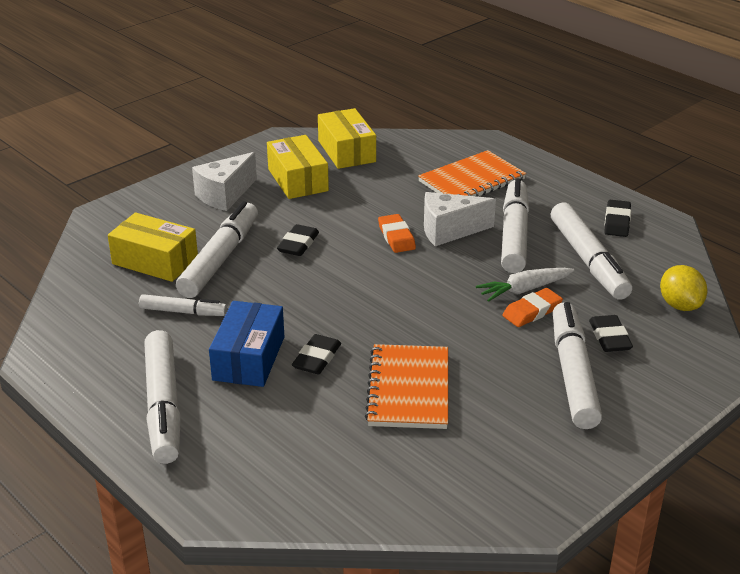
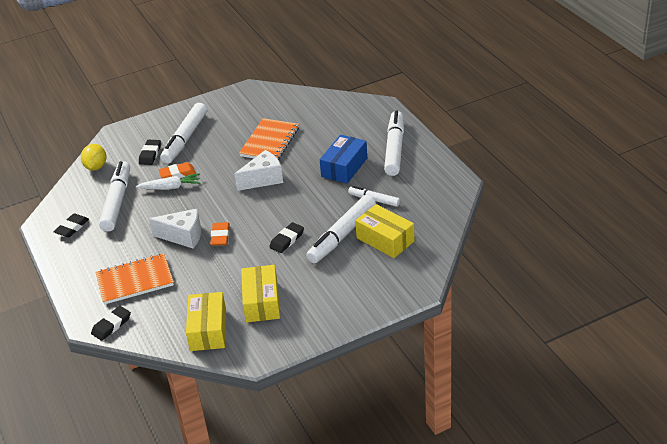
camera: 160 degrees left, 5 degrees up
(225, 195) = (322, 294): white cheese -> white cheese (263, 179)
(317, 358) = (308, 163): black eraser -> black eraser (111, 325)
(514, 235) = (145, 226): white marker -> none

